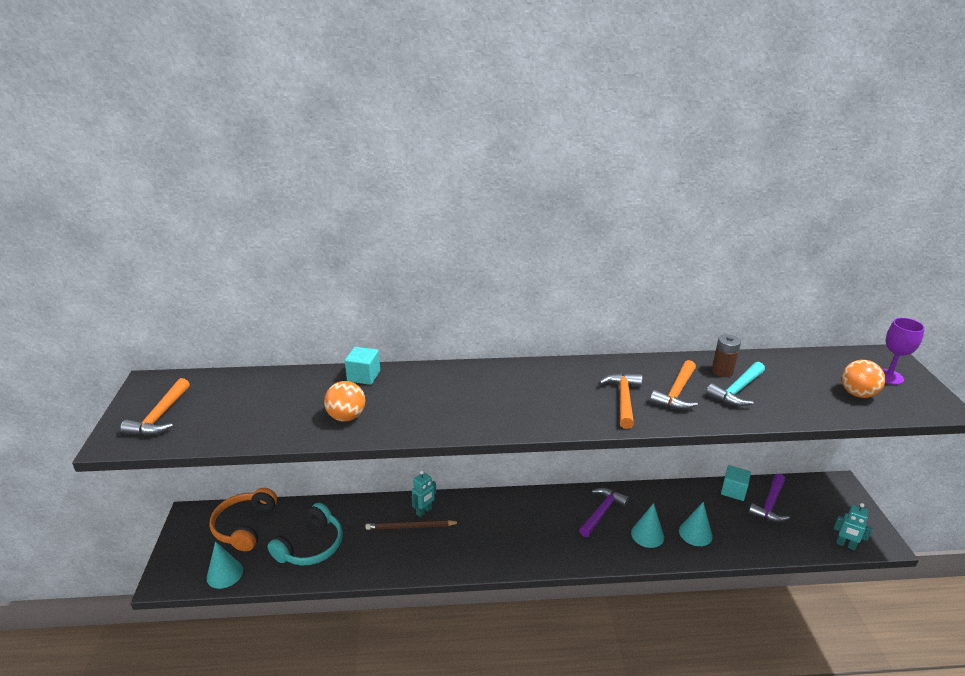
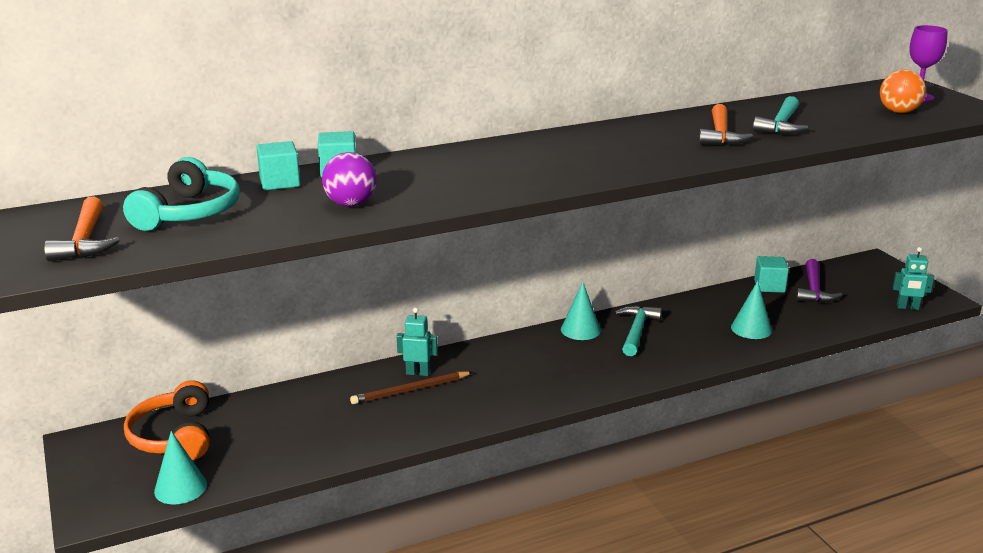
camera: 20 degrees left, 5 degrees down
(311, 546) = (287, 435): turquoise headphones -> turquoise headphones (189, 213)
(317, 381) = (280, 182): none -> turquoise cube
(346, 417) = (351, 204): orange ball -> purple ball
(424, 511) = (418, 373): turquoise robot -> turquoise robot turned 105 degrees counterclockwise
(602, 512) = (636, 331): purple hammer -> turquoise hammer
(623, 399) = (668, 147): orange hammer -> none
(647, 535) = (700, 340): turquoise cone -> turquoise cone (580, 330)
(722, 371) = (754, 114): brown battery -> none

